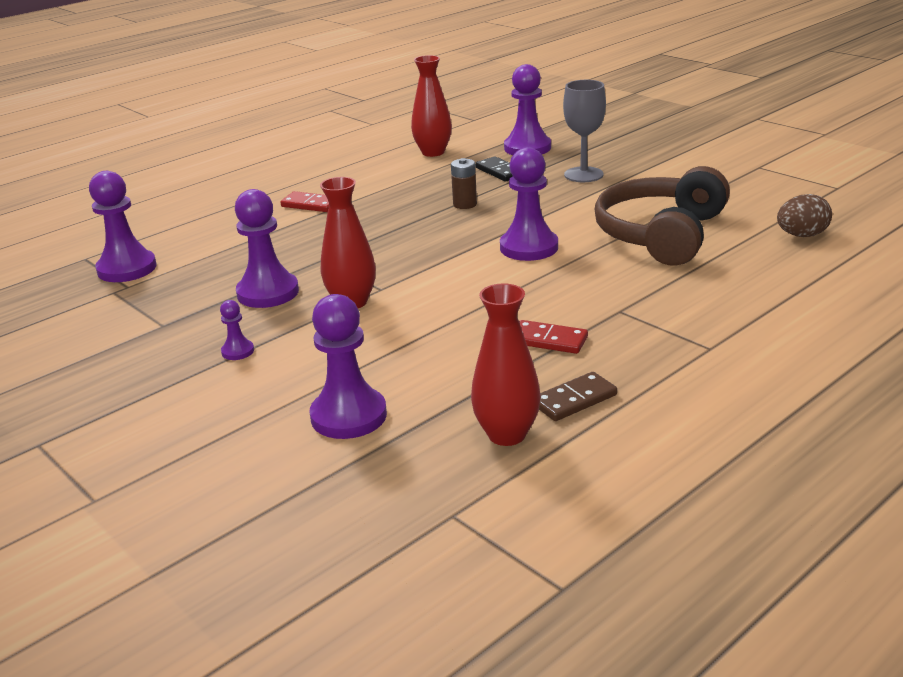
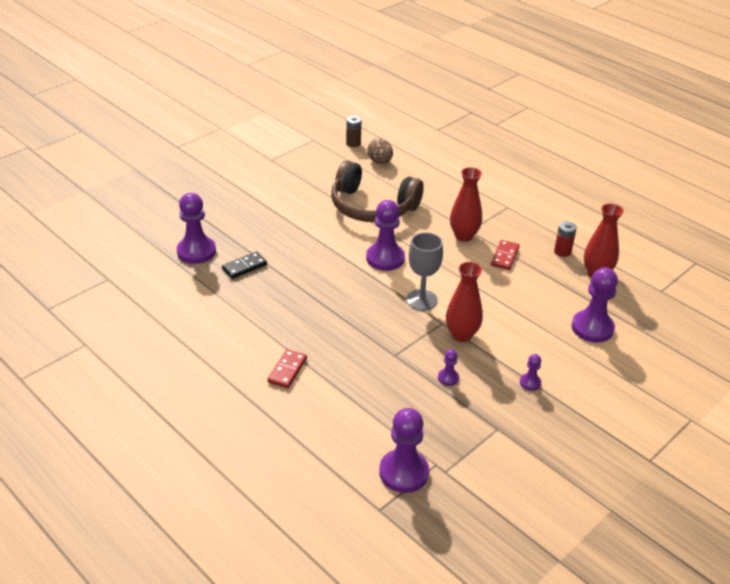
camera: 95 degrees left, 10 degrees up
(268, 293) = (448, 378): purple pawn -> purple pawn, size x0.48
(433, 152) = (186, 302): red vase -> red vase (464, 236)
(465, 204) = (306, 285): brown battery -> brown battery (353, 143)
(574, 400) = (562, 251): brown domino -> red battery
(583, 175) = (263, 228): grey goblet -> grey goblet (421, 300)

